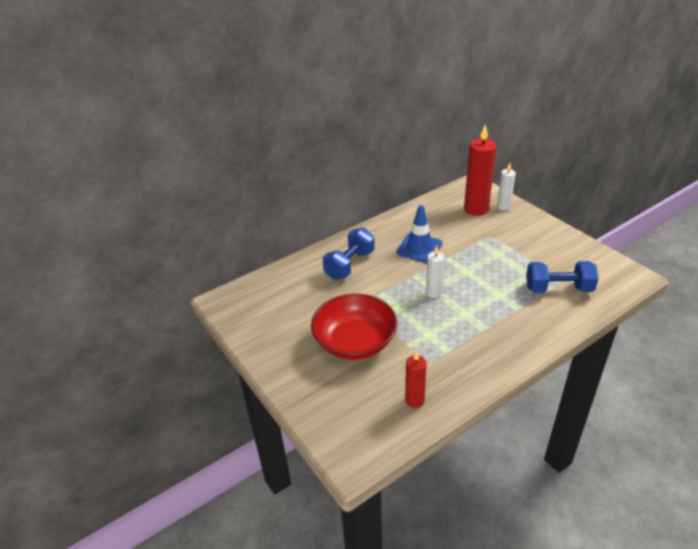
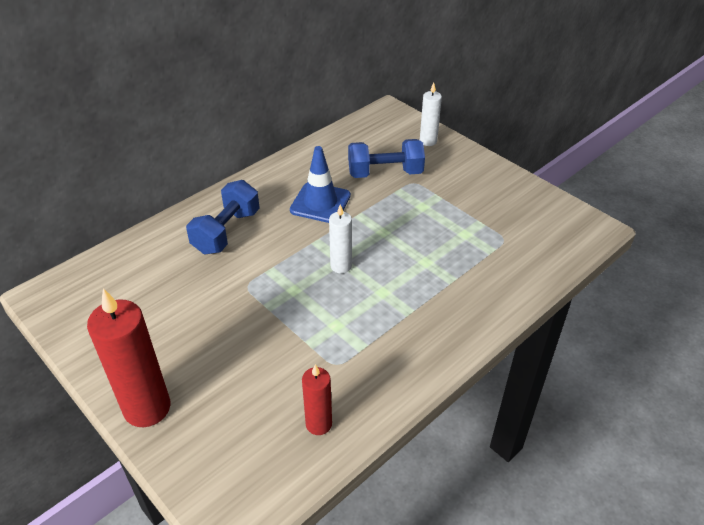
camera: 10 degrees left, 5 degrees up
(355, 342) = (235, 344): red bowl -> none
(476, 209) = (393, 145): red candle -> red candle (147, 408)
(558, 289) = (501, 250): blue dumbbell -> blue dumbbell (385, 173)

